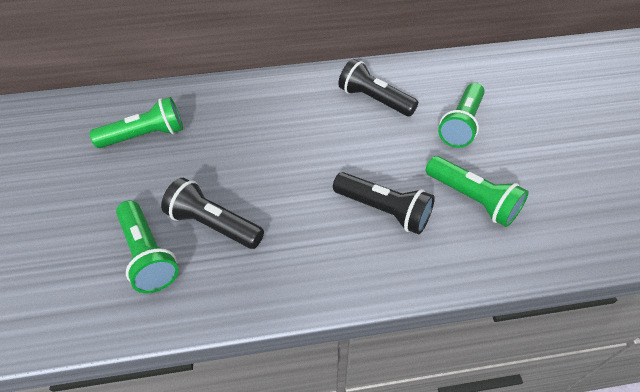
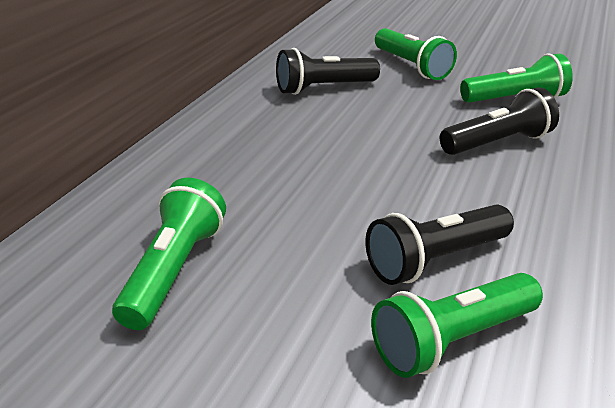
camera: 60 degrees left, 15 degrees down
(148, 255) = (451, 339): green flashlight -> green flashlight turned 150 degrees clockwise

